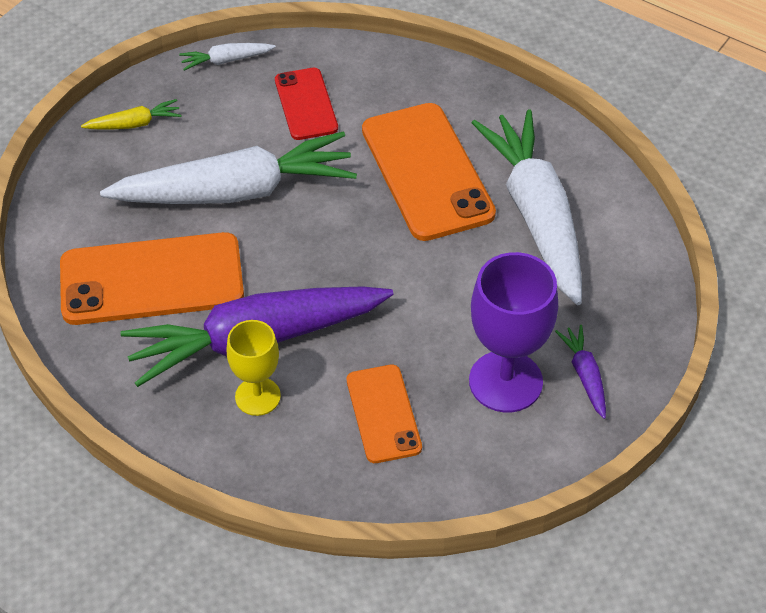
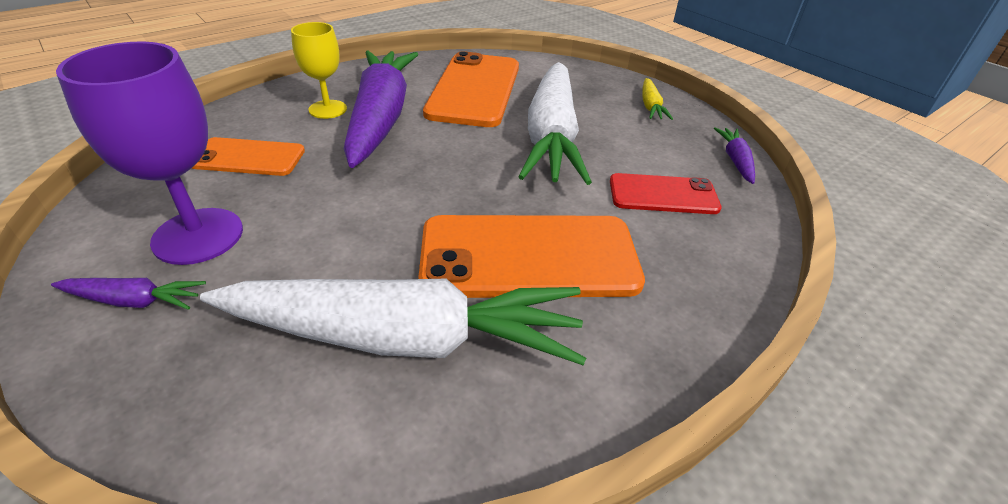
camera: 105 degrees right, 10 degrees down
(226, 60) = (735, 161): white carrot -> purple carrot

